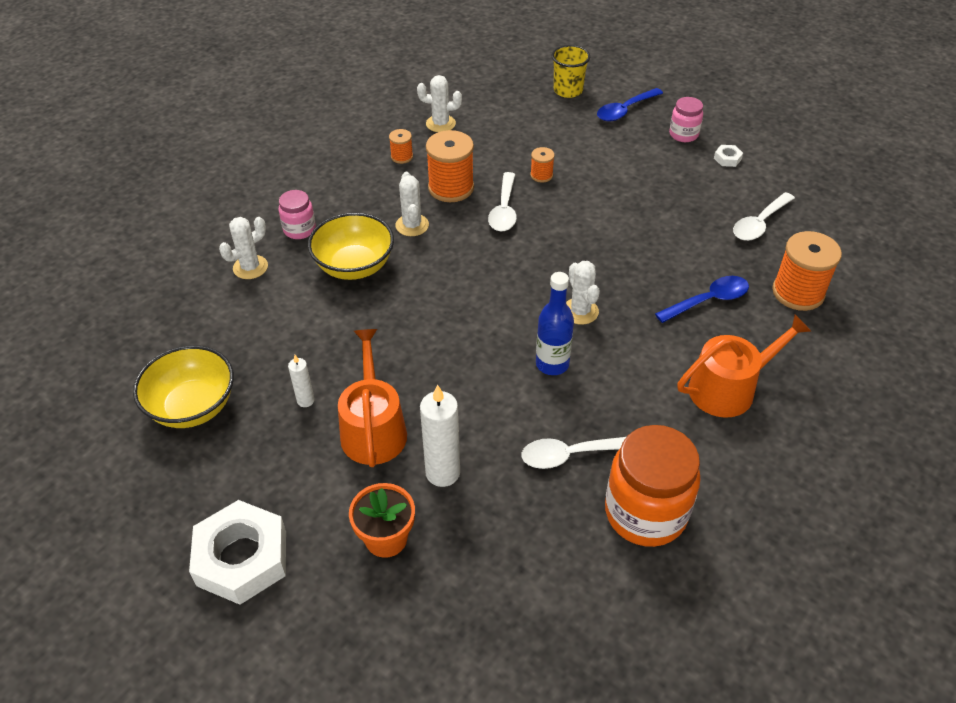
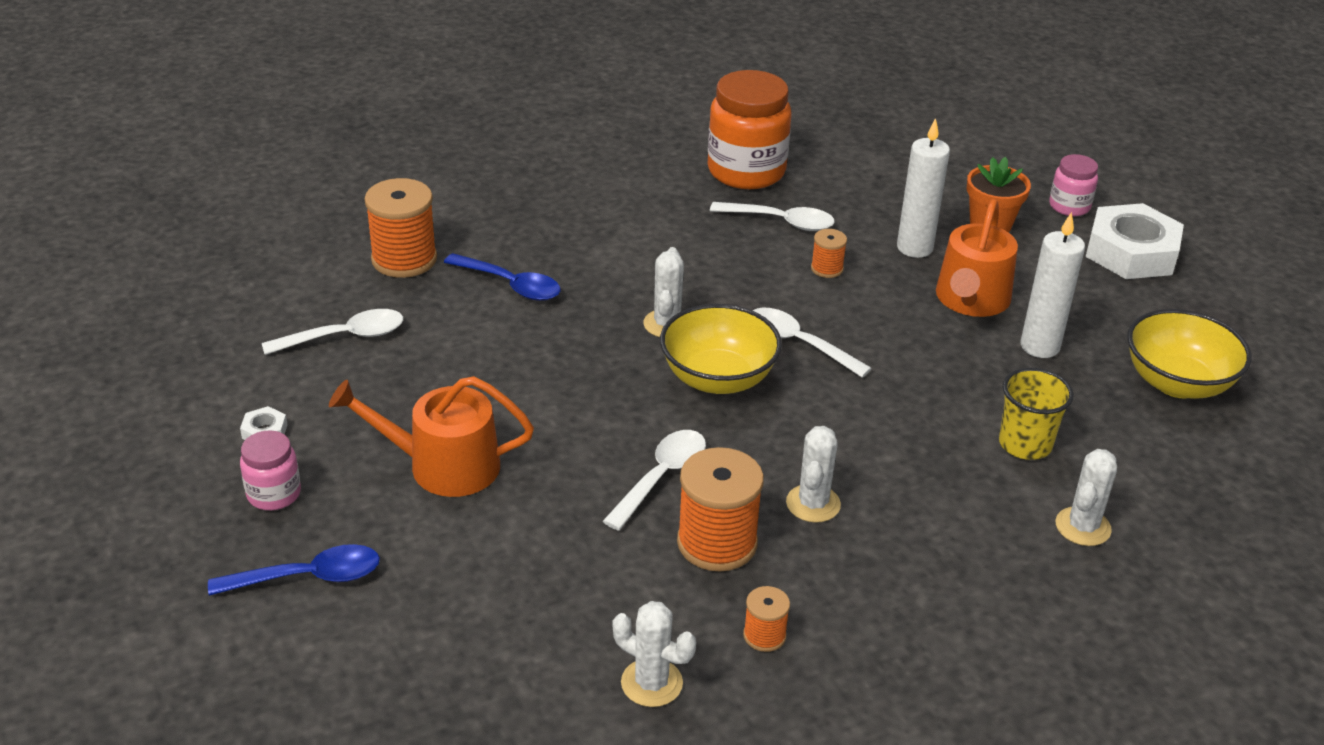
camera: 155 degrees left, 10 degrees down
(250, 267) = (1083, 527): white cactus -> white cactus turned 45 degrees counterclockwise
(299, 229) = (992, 561): pink jar -> pink jar (1069, 206)
(305, 400) = (1040, 346): white candle -> white candle, size x1.85
(354, 266) = (926, 474): yellow bowl -> yellow bowl (718, 378)
(482, 331) = (798, 343): none -> white spoon
(541, 175) = (560, 510): orange spool -> orange spool (827, 269)
(552, 364) = (741, 289): blue bottle -> none
(568, 90) = (357, 665): yellow cup -> yellow cup (1025, 444)
(708, 301) = (510, 285): blue spoon -> blue spoon turned 150 degrees counterclockwise
(729, 388) = (579, 216): orange watering can -> orange watering can (442, 465)

